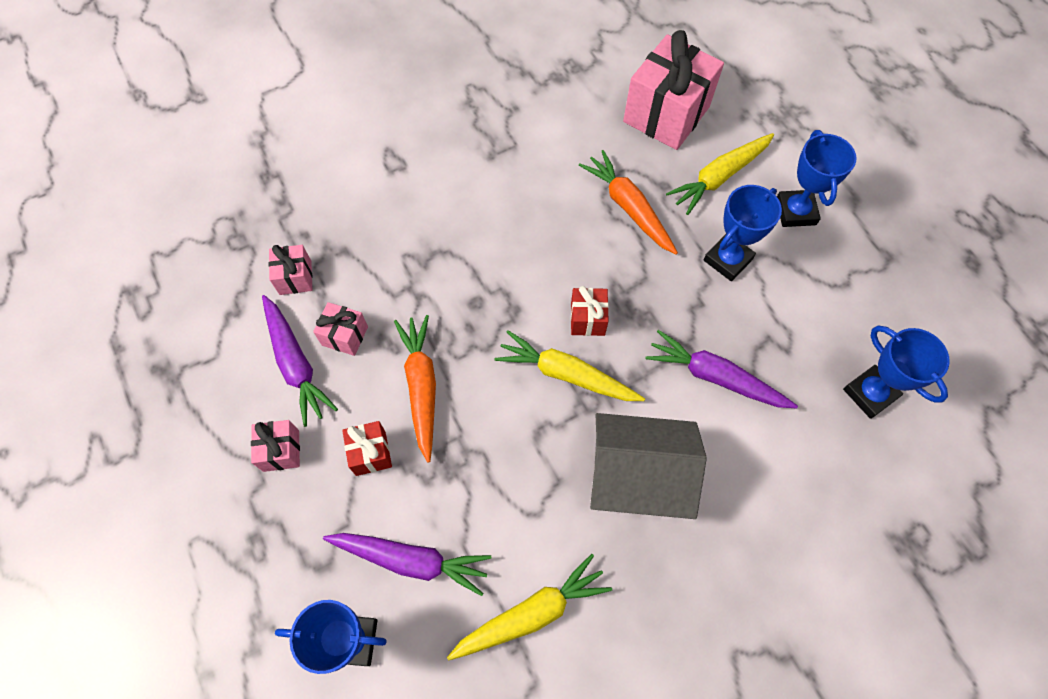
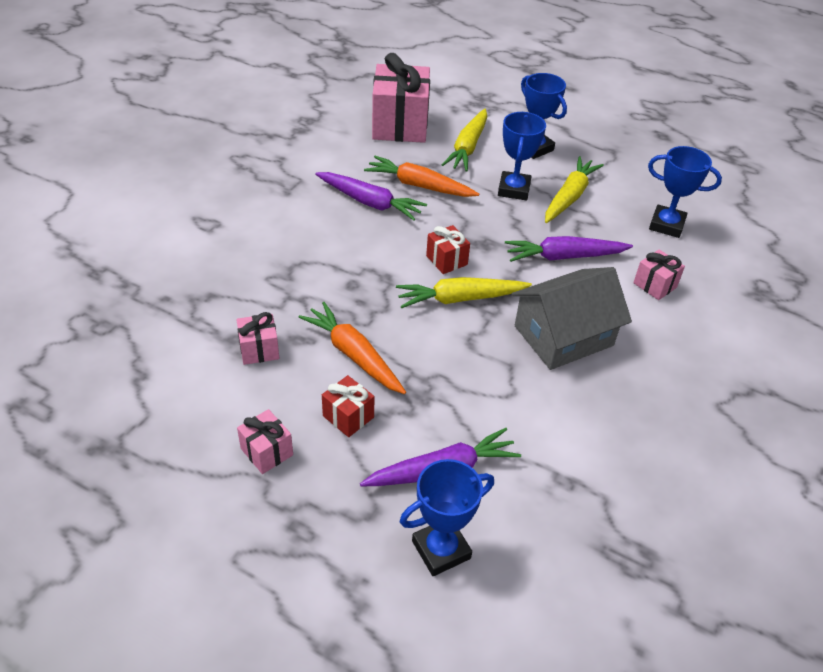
camera: 35 degrees left, 20 degrees down
(295, 277) = (180, 329): pink gift -> pink gift (655, 285)
(296, 364) = (230, 387): purple carrot -> purple carrot (370, 202)
(532, 613) = (564, 455): yellow carrot -> yellow carrot (569, 197)

